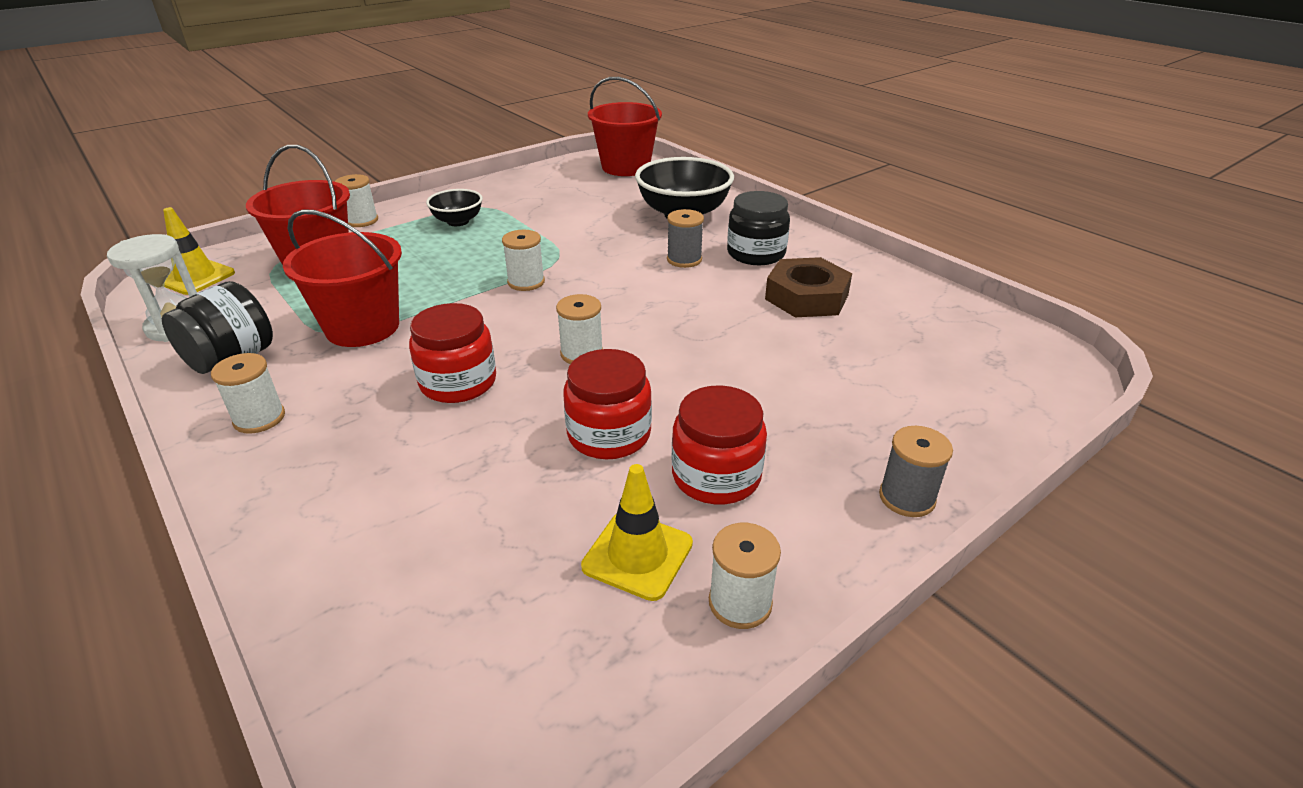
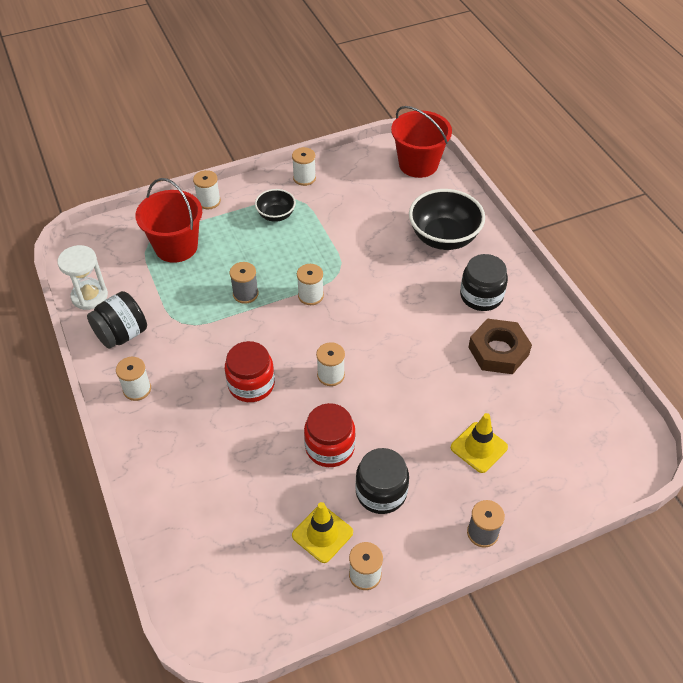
camera: 15 degrees right, 15 degrees up
(196, 277) = (99, 247): yellow traffic cone -> yellow traffic cone (479, 447)
(362, 327) = (200, 320): red bucket -> none
(488, 190) = (304, 178): none -> white spool
(684, 259) = (426, 292): grey spool -> grey spool (245, 294)
(716, 476) = (381, 492): red jar -> black jar

